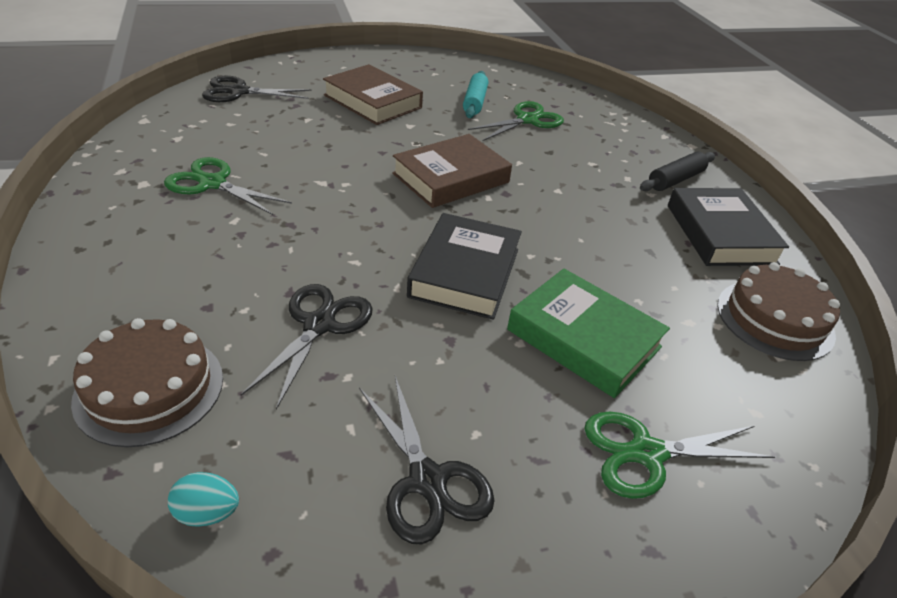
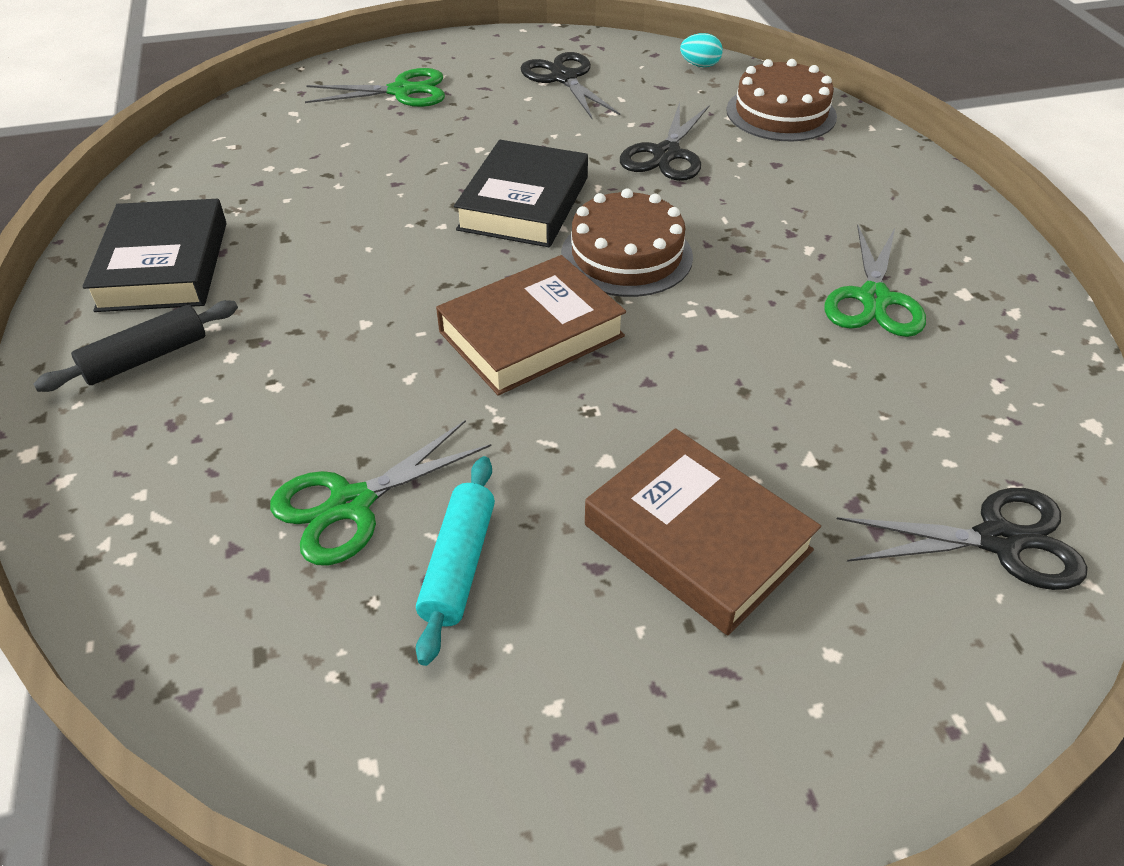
camera: 175 degrees left, 5 degrees up
(212, 183) = (874, 299): green scissors -> green scissors turned 75 degrees clockwise
(584, 338) = (415, 153): green book -> none
(775, 319) = (200, 174): brown cake -> brown cake (626, 255)

